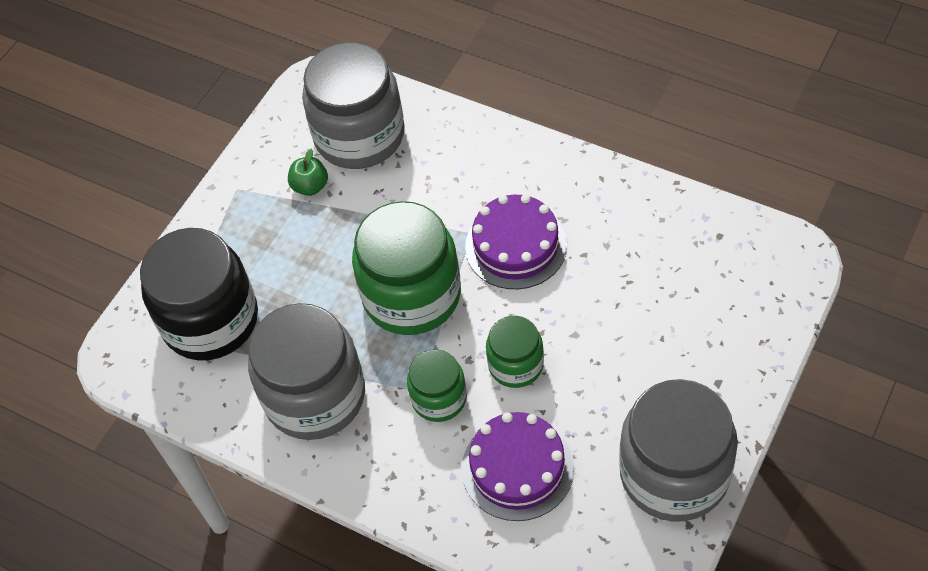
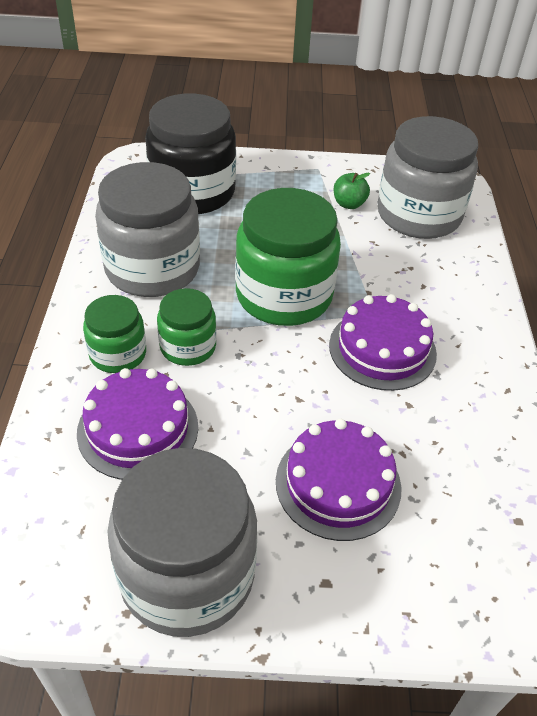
camera: 55 degrees right, 10 degrees down
(516, 365) = (252, 391): green jar -> green jar (118, 354)
(638, 339) = (338, 484): none -> purple cake

